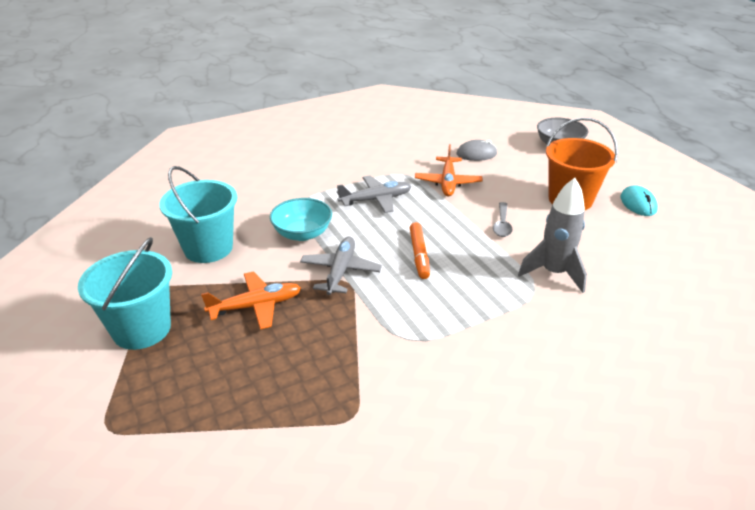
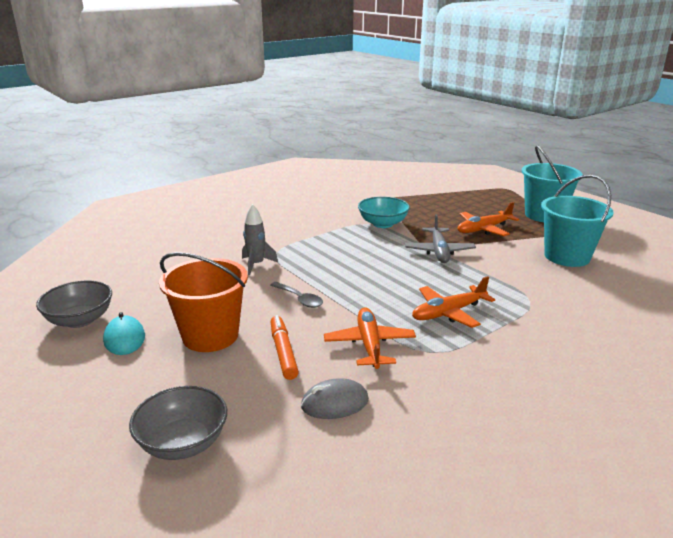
camera: 170 degrees right, 10 degrees down
(302, 233) = (497, 274): turquoise bowl -> turquoise bowl (383, 224)
(375, 200) = (449, 313): grey plane -> orange plane
(419, 255) = (378, 267): orange marker -> orange marker (283, 352)
(502, 225) = (299, 299): grey spoon -> grey spoon turned 135 degrees clockwise
(554, 273) = (256, 265): grey rocket -> grey rocket, size x0.67
(691, 223) = (80, 320): none -> grey bowl

